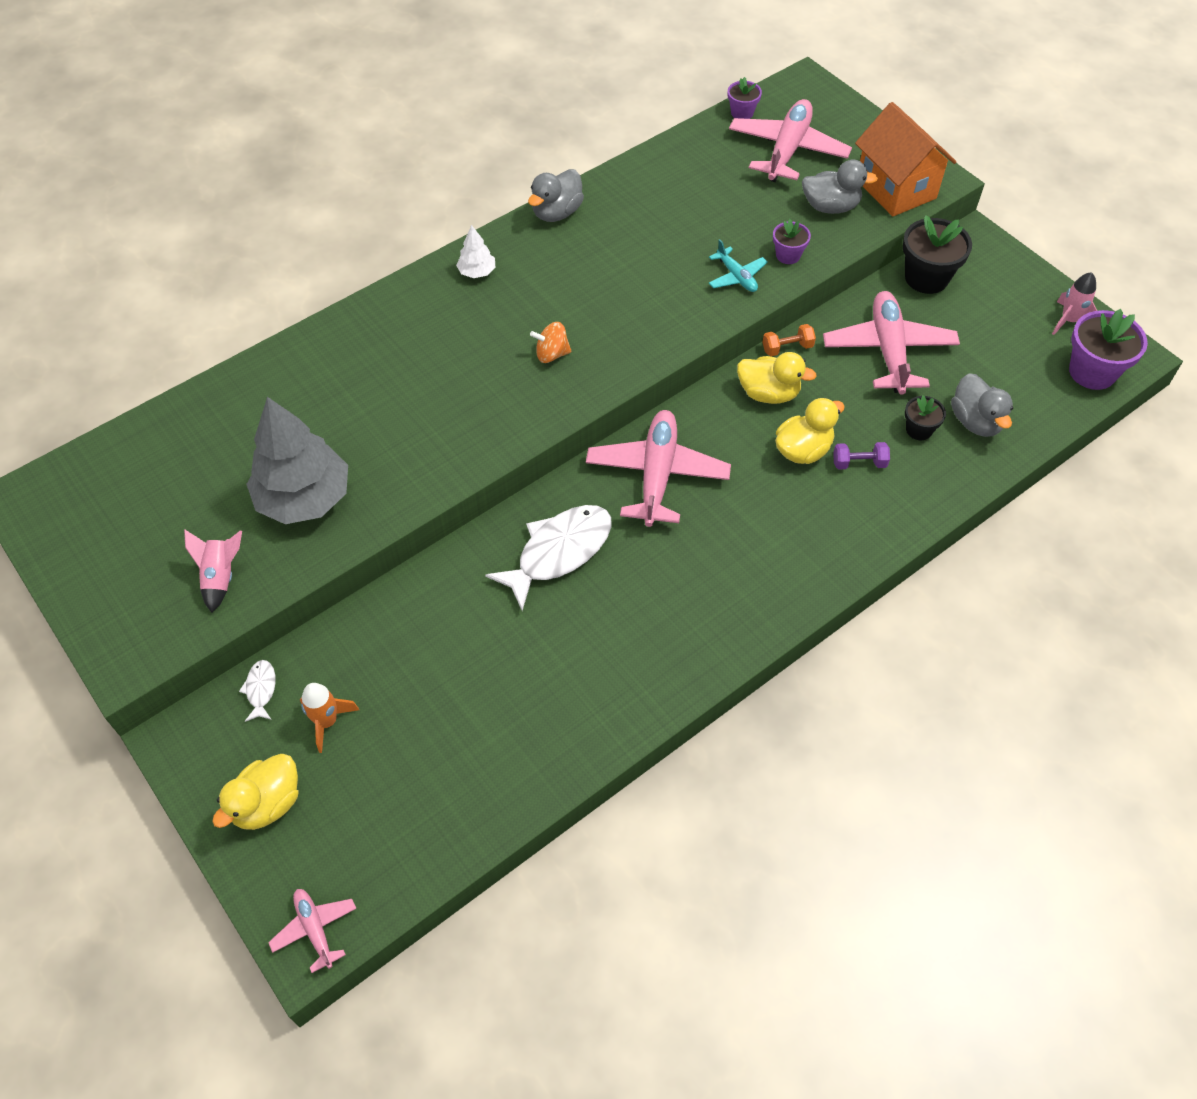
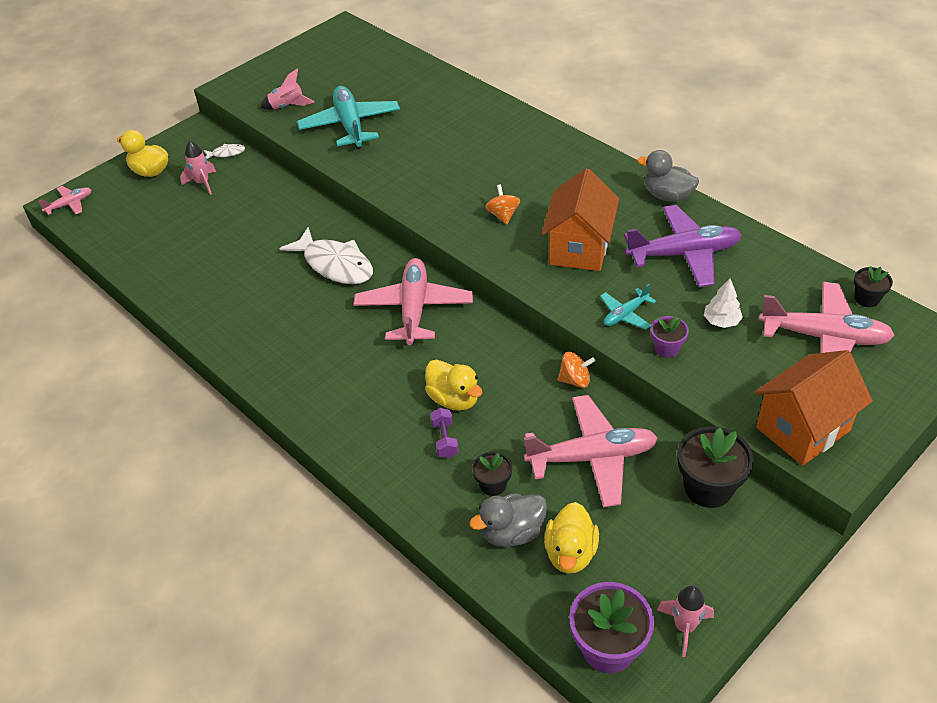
camera: 85 degrees right, 10 degrees down
(304, 498) = (350, 125): grey tree -> turquoise plane
(327, 721) = (202, 183): orange rocket -> pink rocket
(477, 272) = (582, 164): white tree -> white tree (721, 321)
(626, 296) = (579, 248): none -> orange house
(654, 218) = (683, 254): none -> purple plane
(657, 475) = (414, 309): pink plane -> pink plane turned 90 degrees counterclockwise
(742, 113) = (867, 299): purple flower pot -> black flower pot
(768, 393) = (516, 371): yellow duck -> yellow duck (570, 553)
(787, 348) = (575, 380): orange dumbbell -> orange spinning top
(830, 207) = (750, 376): grey duck -> none

